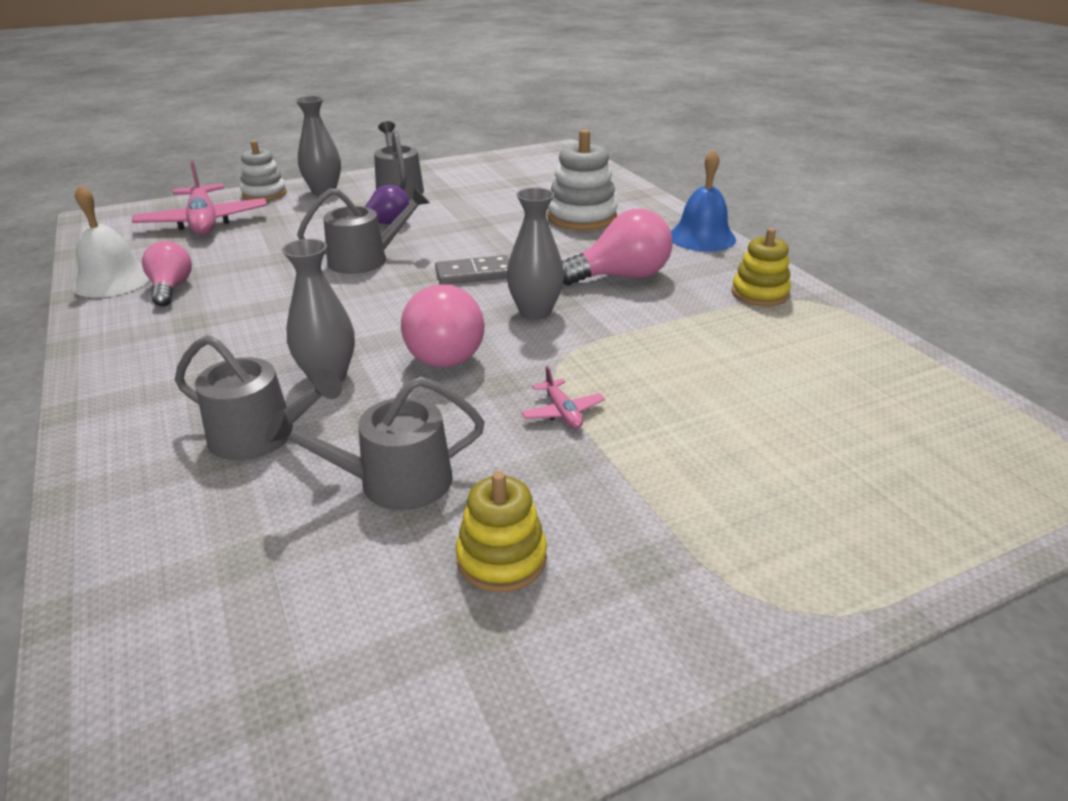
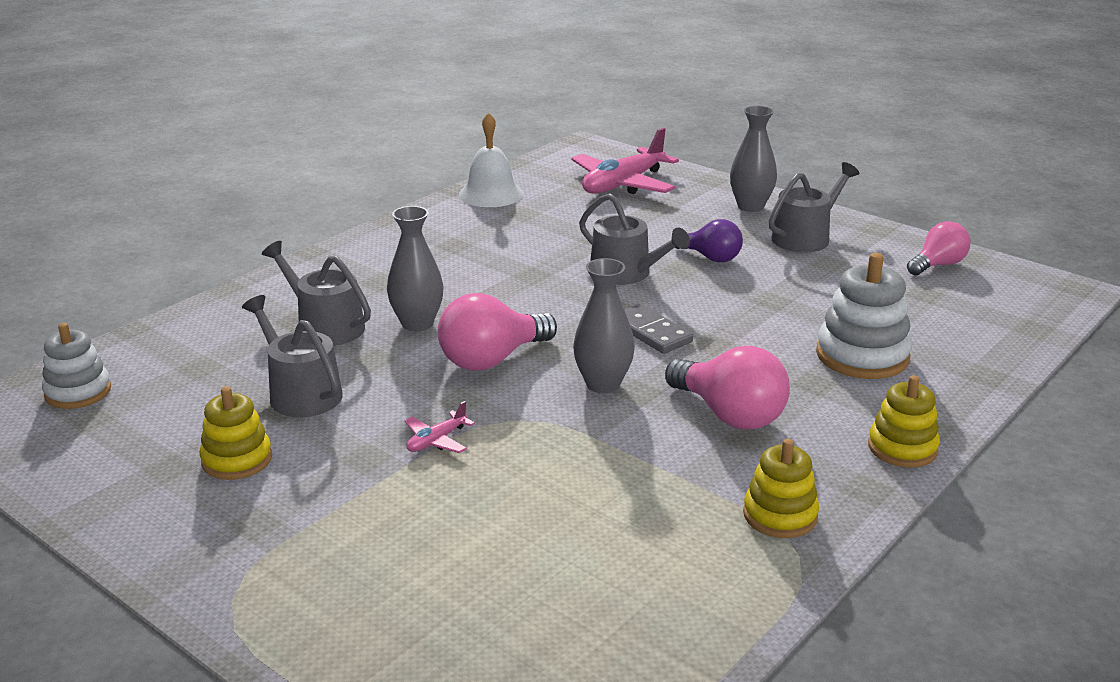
camera: 65 degrees right, 5 degrees down
(171, 288) = (497, 218): pink light bulb -> pink light bulb (938, 265)
(261, 436) = (325, 326): grey watering can -> grey watering can turned 135 degrees clockwise
(264, 194) = (710, 184): white stacking toy -> white stacking toy (78, 392)
(702, 237) = (902, 448): blue bell -> yellow stacking toy

